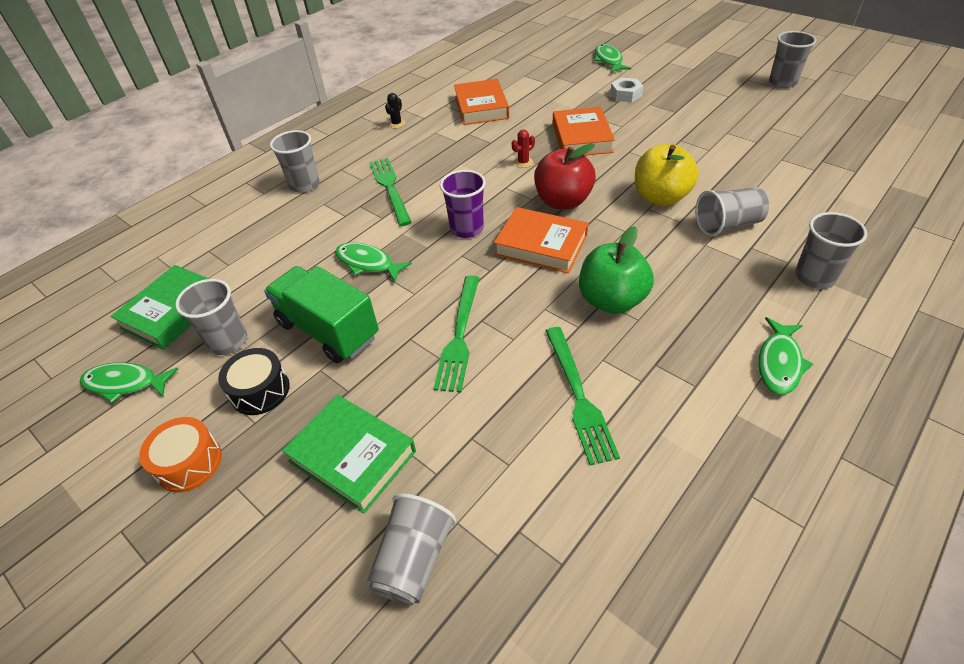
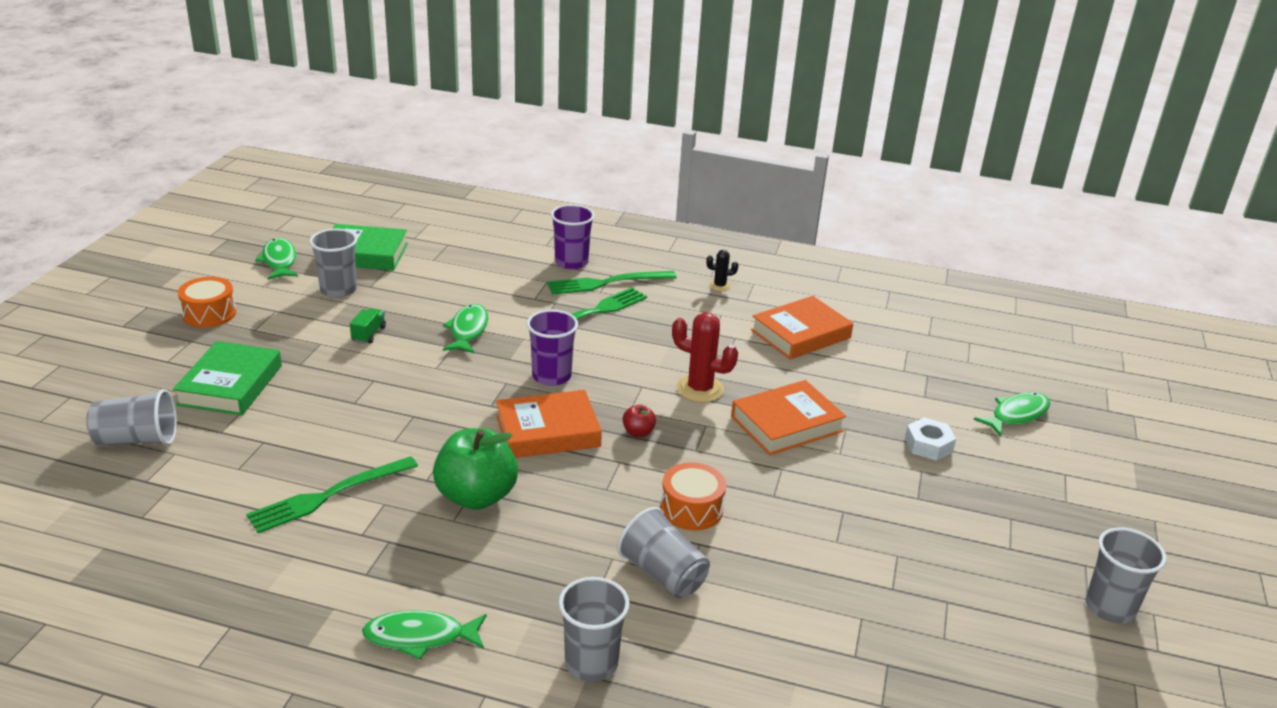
camera: 60 degrees right, 15 degrees down
(260, 390) = (288, 322): black drum -> none
(304, 185) = (571, 262): grey cup -> purple cup
(328, 330) = (369, 334): green truck -> green truck, size x0.40
(459, 336) = (386, 407): green fork -> green fork (606, 283)
(523, 162) = (700, 389): red cactus -> red cactus, size x1.89
(541, 245) = (548, 431): orange book -> orange book turned 75 degrees clockwise
(563, 201) = (638, 432): red apple -> red apple, size x0.44
(660, 197) = (691, 509): yellow apple -> orange drum

